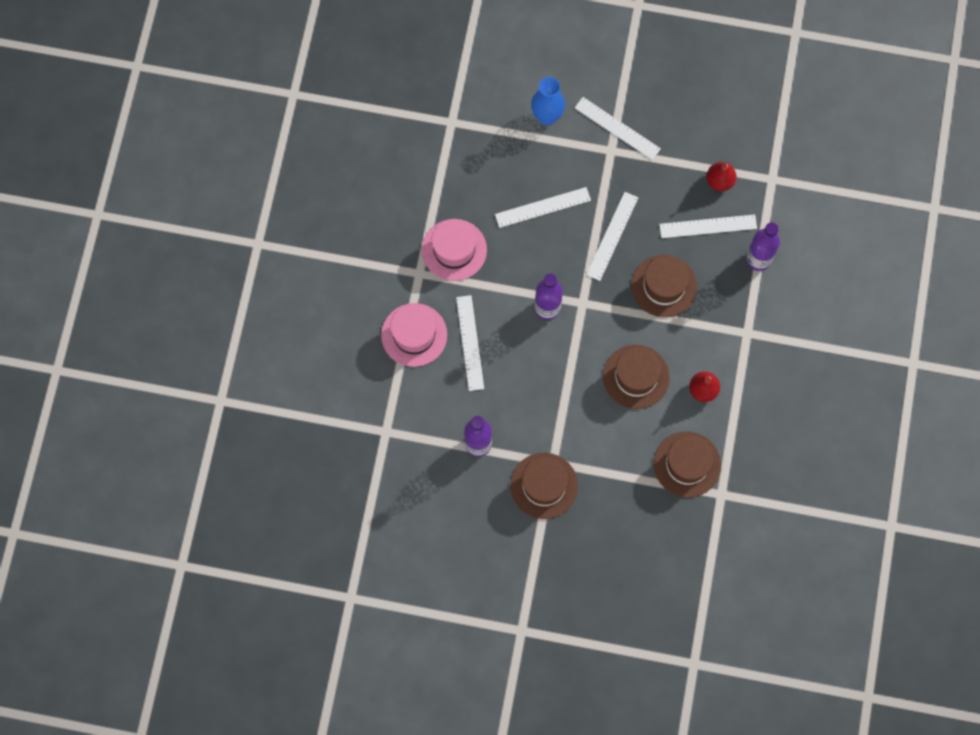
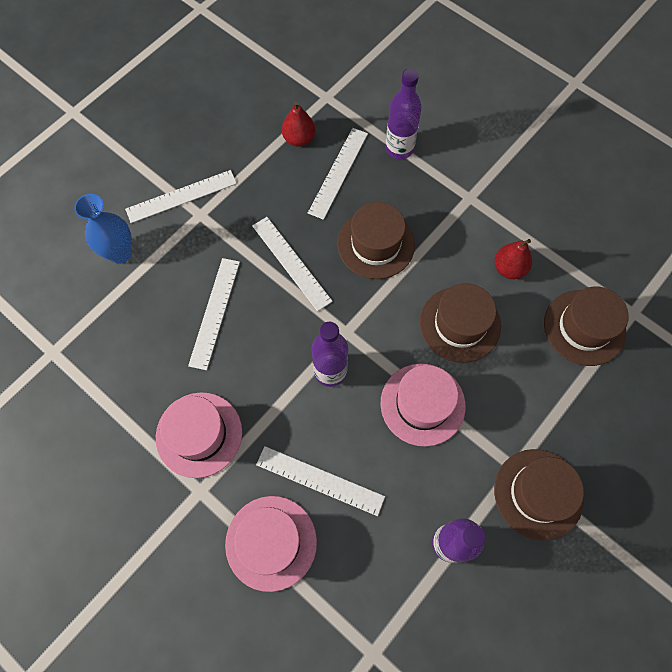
camera: 60 degrees left, 5 degrees down
(561, 381) = (422, 404): none -> pink hat

